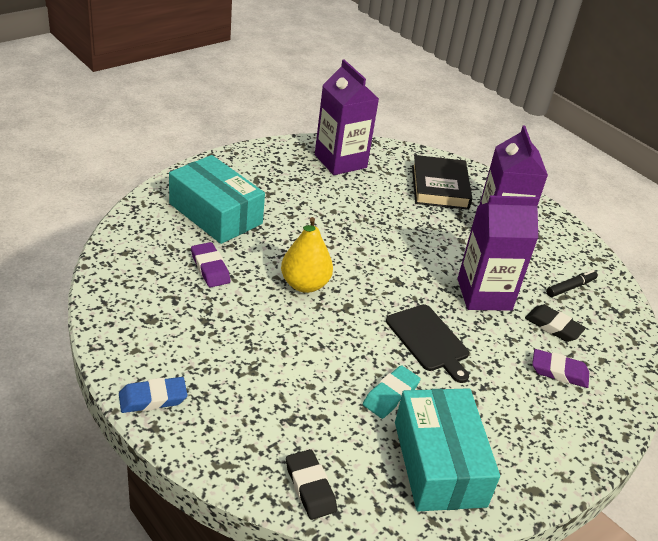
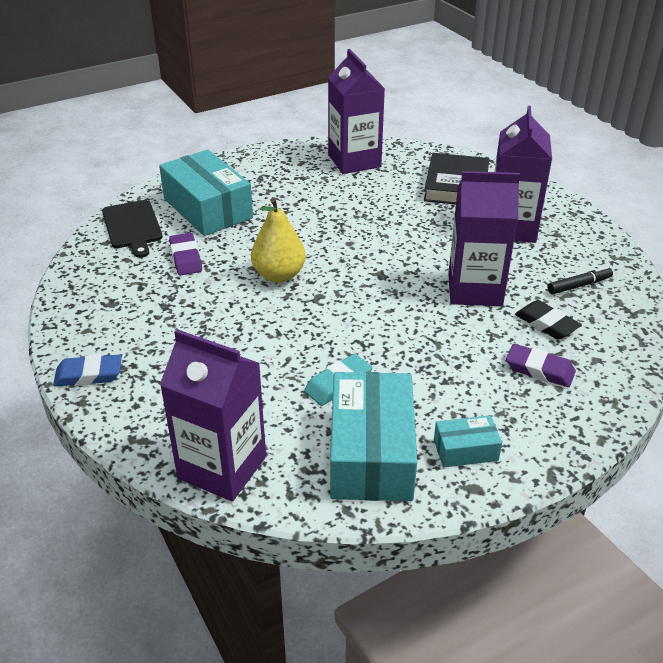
camera: 15 degrees right, 0 degrees up
(310, 487) = (222, 467): black eraser -> purple carton
(428, 340) = (397, 332): black cutting board -> black cutting board (132, 226)
(518, 454) = (465, 450): none -> turquoise box

